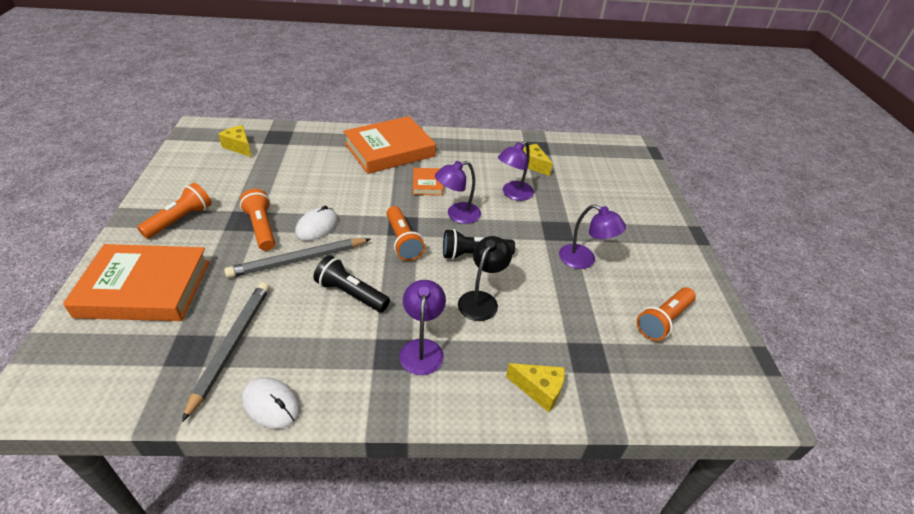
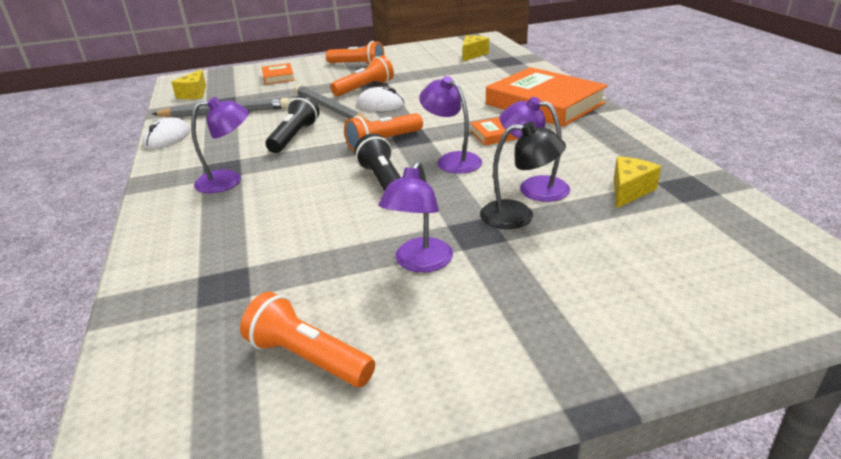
camera: 80 degrees right, 10 degrees down
(145, 288) = (278, 77): orange book -> orange book, size x0.46
(481, 300) = (306, 199): black lamp -> black lamp (518, 216)
(539, 390) = (171, 254): yellow cheese -> yellow cheese (194, 94)

